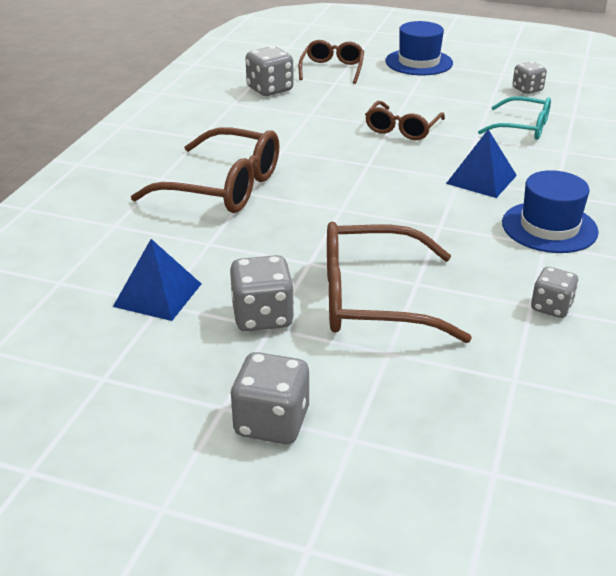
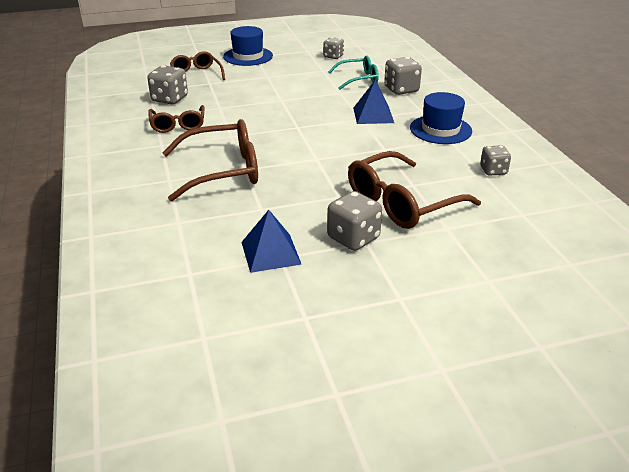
camera: 35 degrees left, 0 degrees up
(271, 422) = (437, 293): grey dice -> grey dice (401, 90)
(402, 129) = (290, 100): brown glasses -> brown glasses (178, 125)

